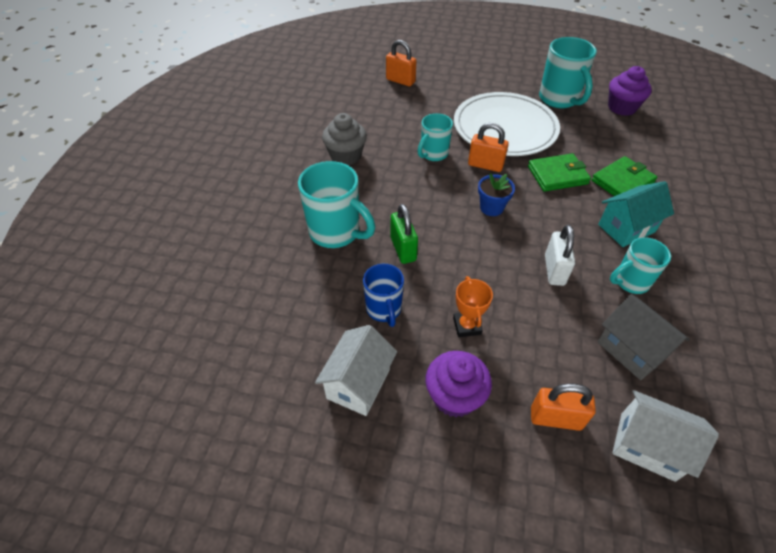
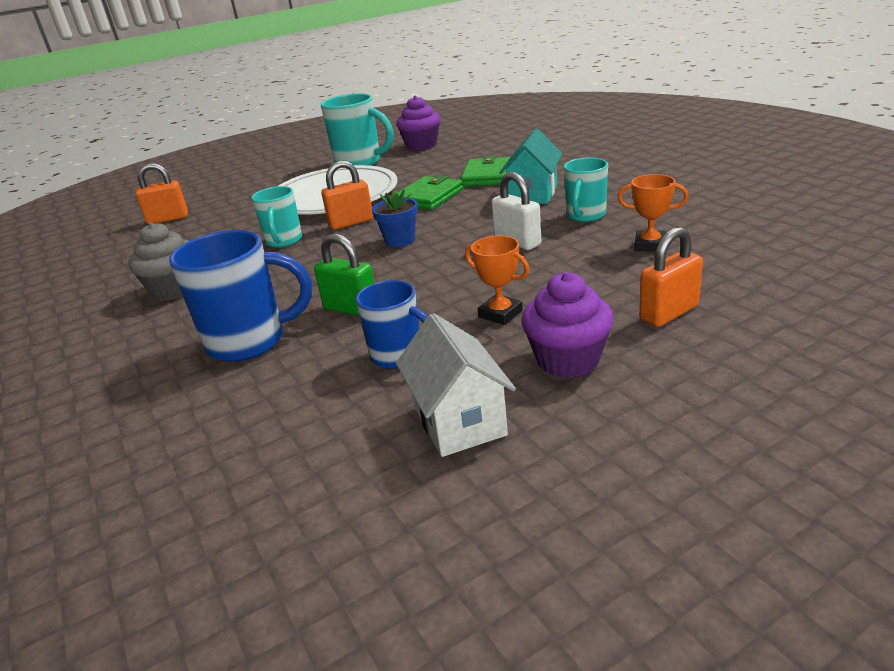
camera: 40 degrees left, 20 degrees down
(336, 232) = (250, 342): turquoise mug -> blue mug
(631, 350) = (650, 245): grey house -> orange trophy
(647, 446) = (752, 281): white house -> none

